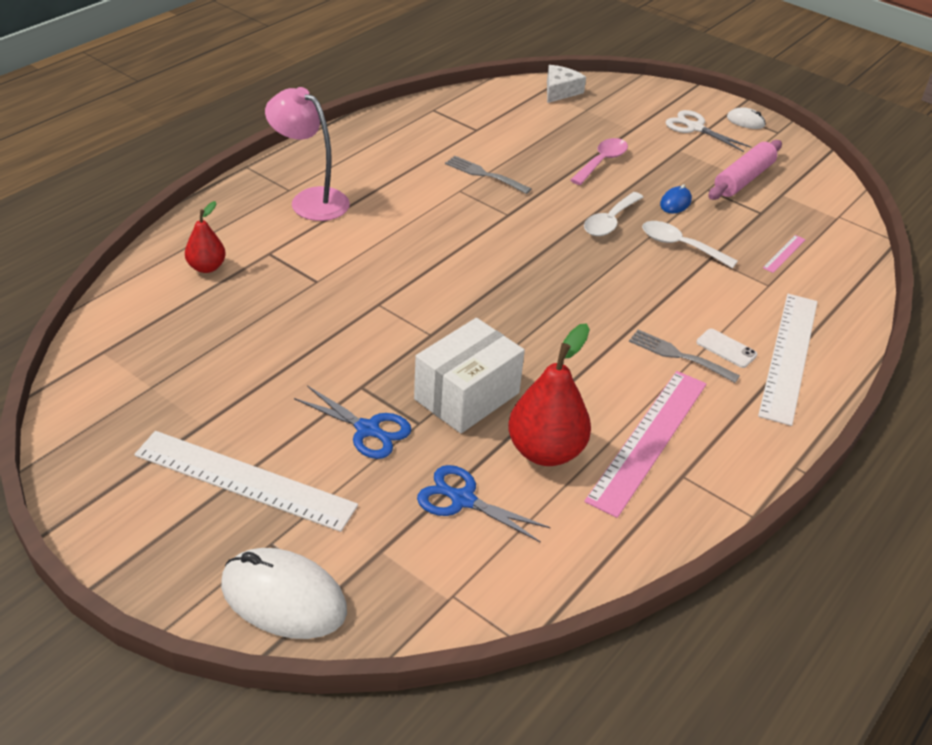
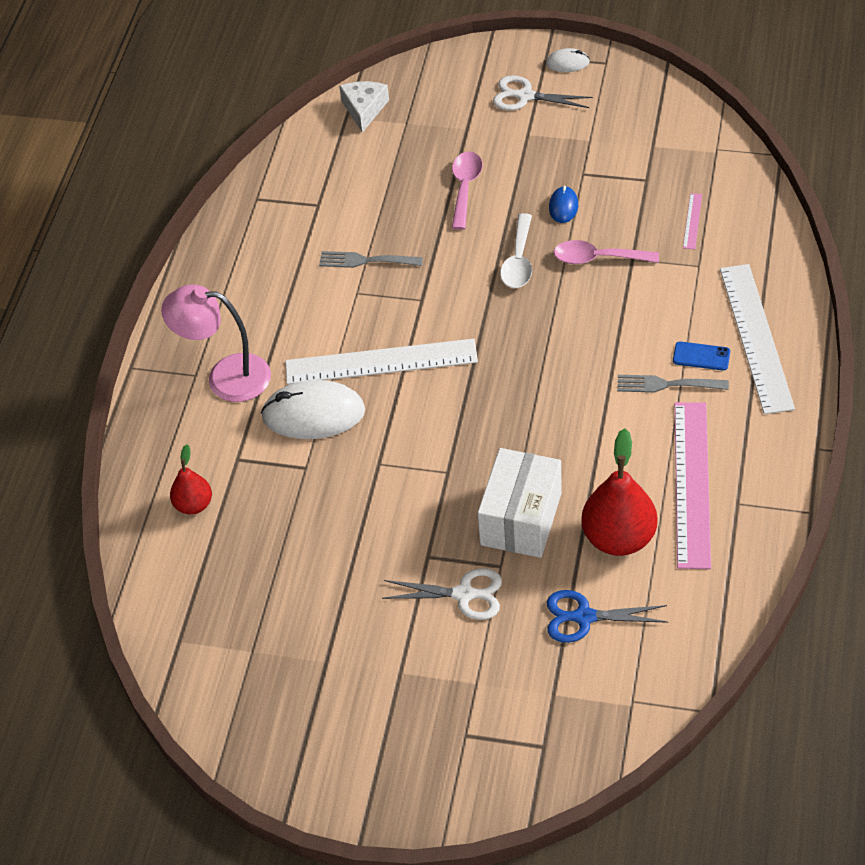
camera: 20 degrees left, 10 degrees up
(245, 480) = (401, 693): white ruler -> white ruler (381, 362)
(283, 598) = (510, 772): white mouse -> white mouse (313, 414)
(368, 430) = (464, 594): blue scissors -> white scissors
(680, 246) = (598, 258): white spoon -> pink spoon
(726, 348) = (701, 356): white phone -> blue phone
(743, 179) = (608, 144): pink rolling pin -> none

